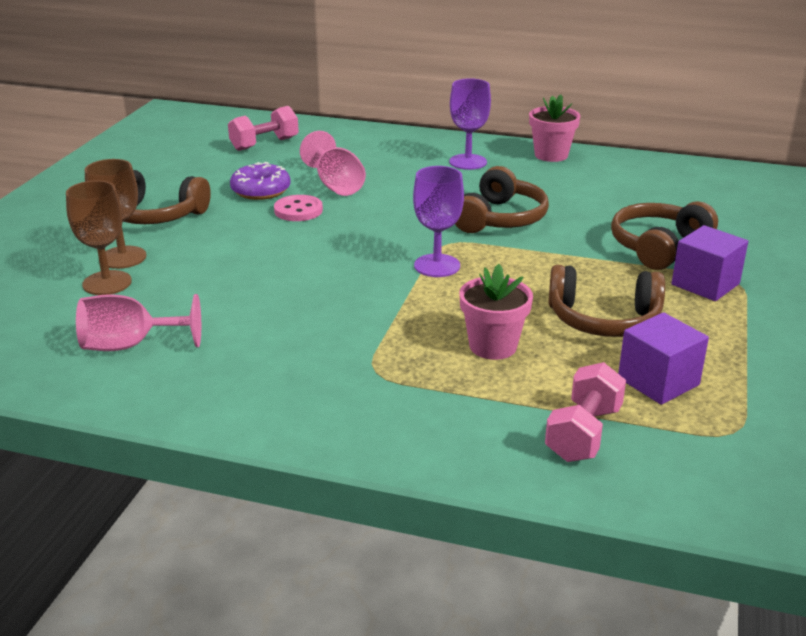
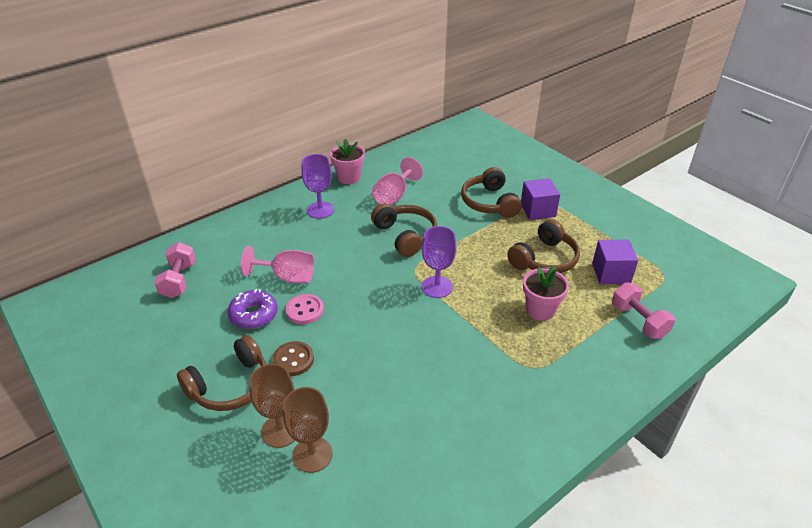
camera: 55 degrees left, 10 degrees up
(130, 345) = (415, 473): pink goblet -> pink goblet (394, 196)
(221, 230) = (293, 360): none -> brown button

